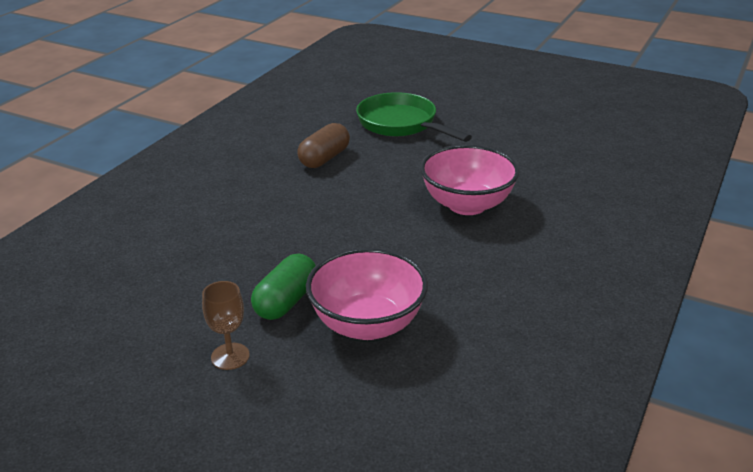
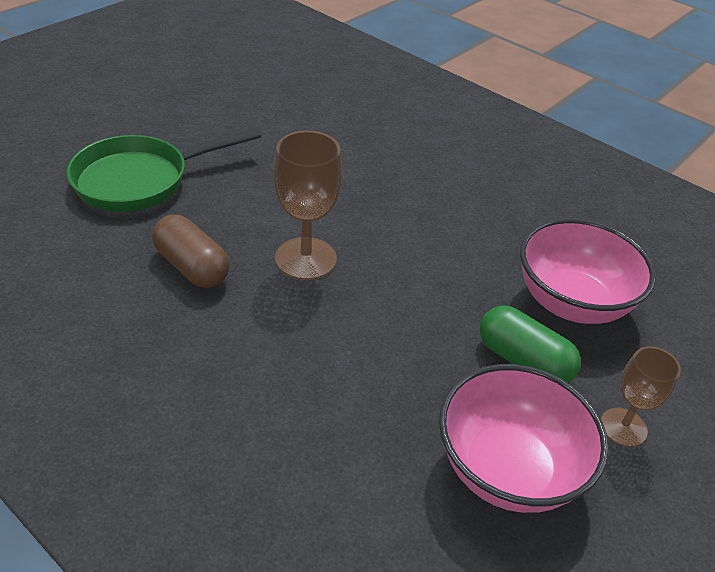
camera: 80 degrees left, 10 degrees up
(355, 195) = (306, 259): none -> brown goblet
(467, 205) = (365, 181): pink bowl -> pink bowl (508, 469)

